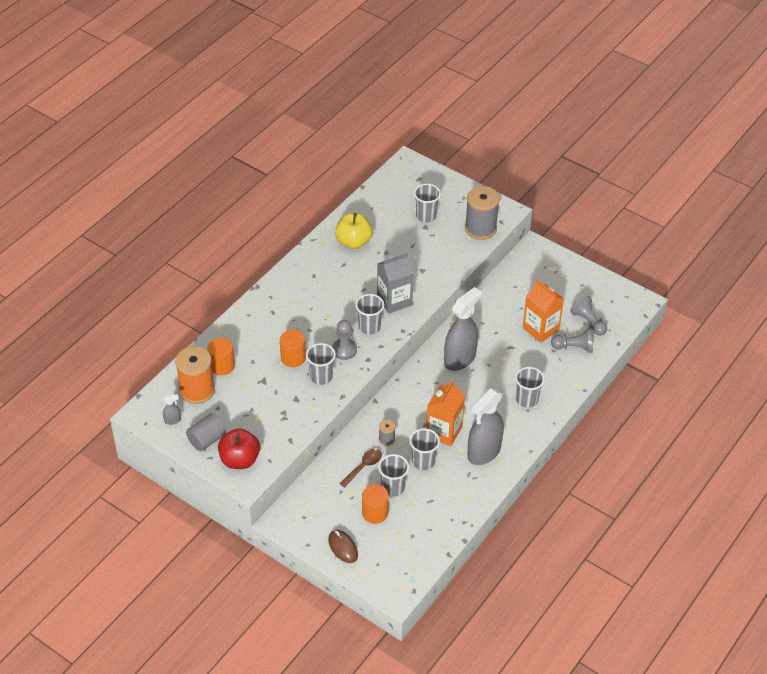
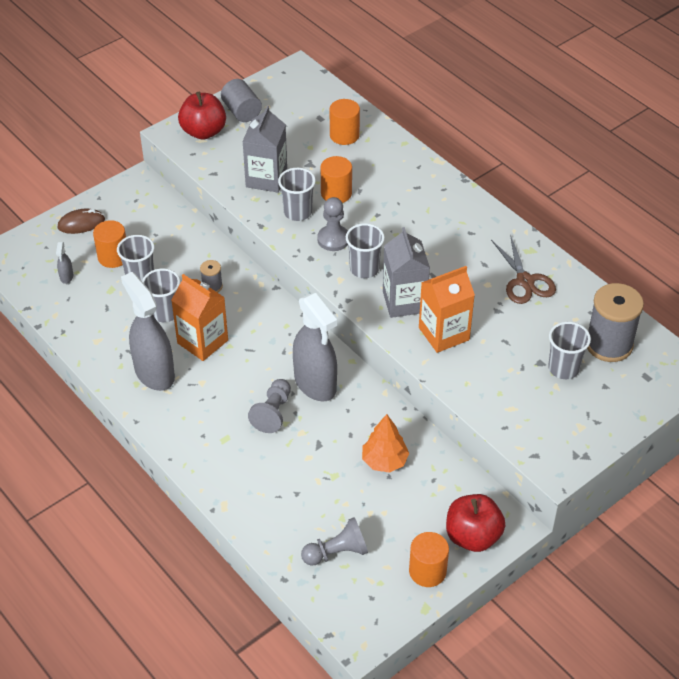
camera: 105 degrees right, 0 degrees up
(172, 420) = (279, 90): grey spray bottle -> grey spray bottle (66, 277)
(197, 390) = (314, 112): orange spool -> none
(287, 404) = (266, 178): none -> grey carton
(353, 242) = (525, 281): yellow apple -> brown scissors
(363, 467) = (181, 259): brown spoon -> none
(480, 228) = (524, 426): grey spool -> grey spool (609, 344)
(510, 312) = (384, 461): none -> orange tree
(527, 399) = (220, 439): grey cup -> none
(540, 329) = (341, 488): orange carton -> orange carton (444, 334)
(549, 263) = (473, 536): none -> red apple
(574, 347) = (293, 519): grey pawn -> grey pawn (273, 413)
(582, 279) = (427, 571): none -> orange cylinder

